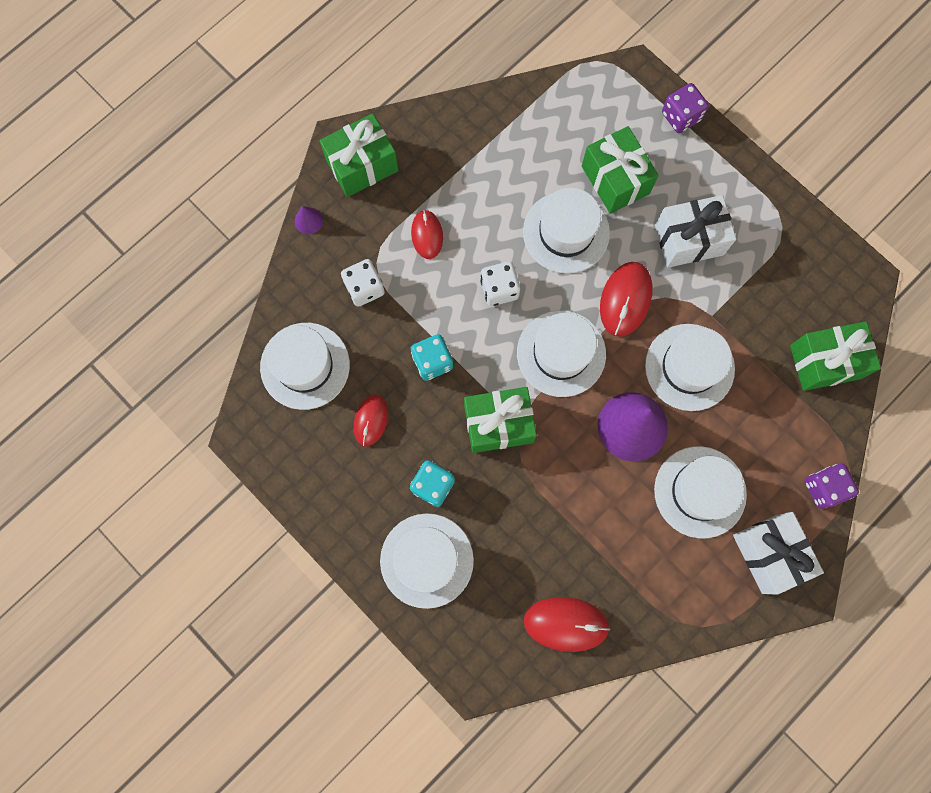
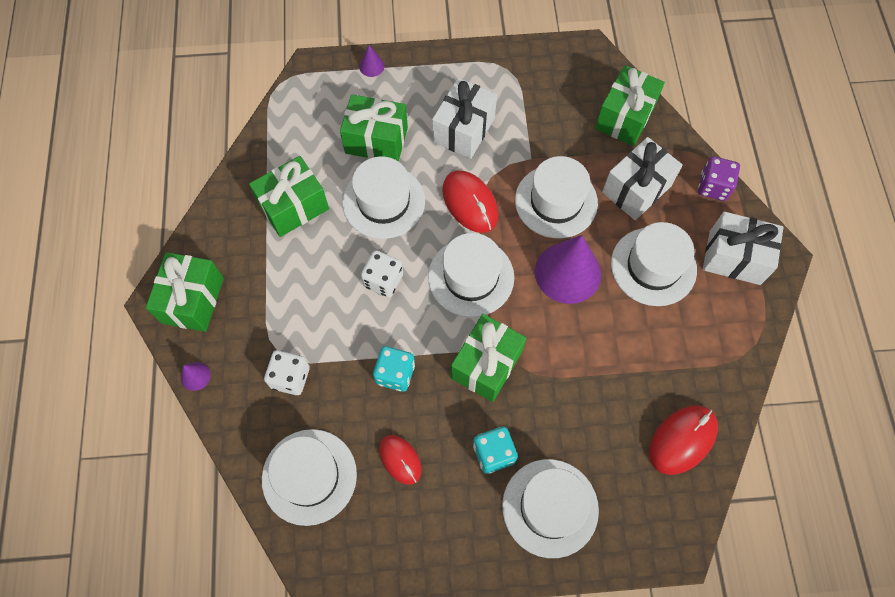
camera: 50 degrees left, 10 degrees down
(427, 235) = (293, 298): red mouse -> none
(500, 169) = (293, 206): none -> green gift
(681, 116) = (371, 66): purple dice -> purple cone
(761, 424) = (636, 189): none -> white gift

